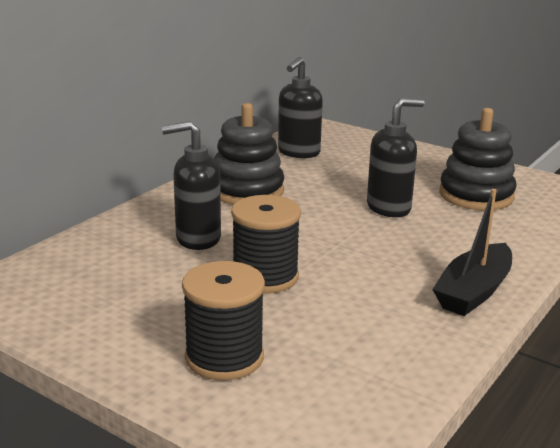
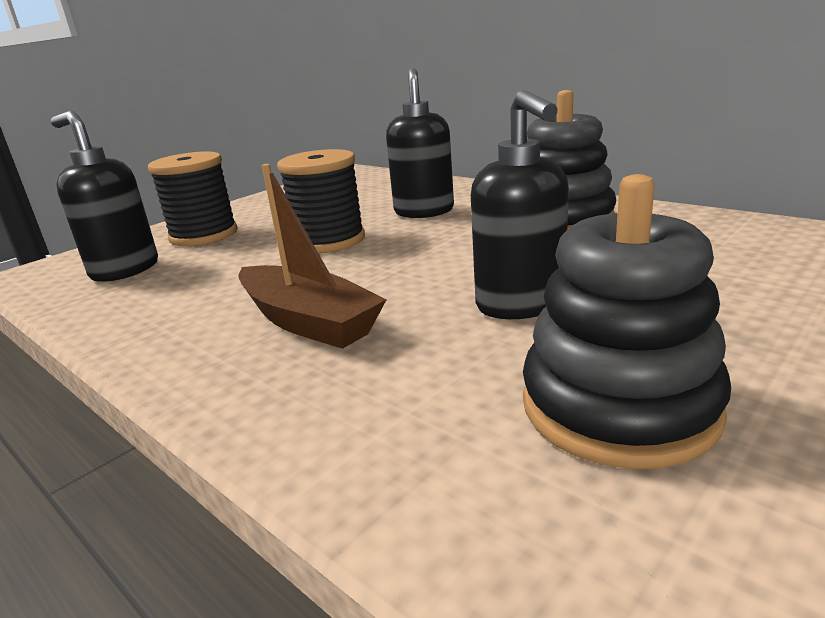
camera: 100 degrees right, 0 degrees up
(298, 153) = (746, 239): black soap dispenser -> black soap dispenser (125, 270)
(422, 266) = (308, 322): none -> brown boat
(473, 291) = (212, 356): black boat -> none

